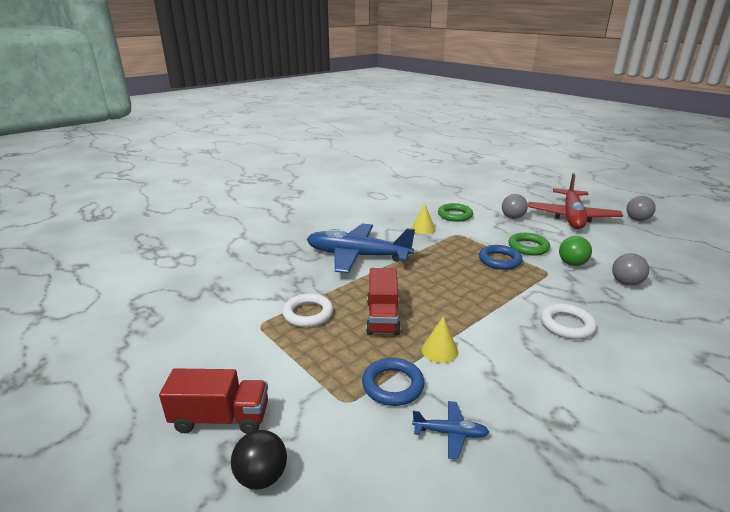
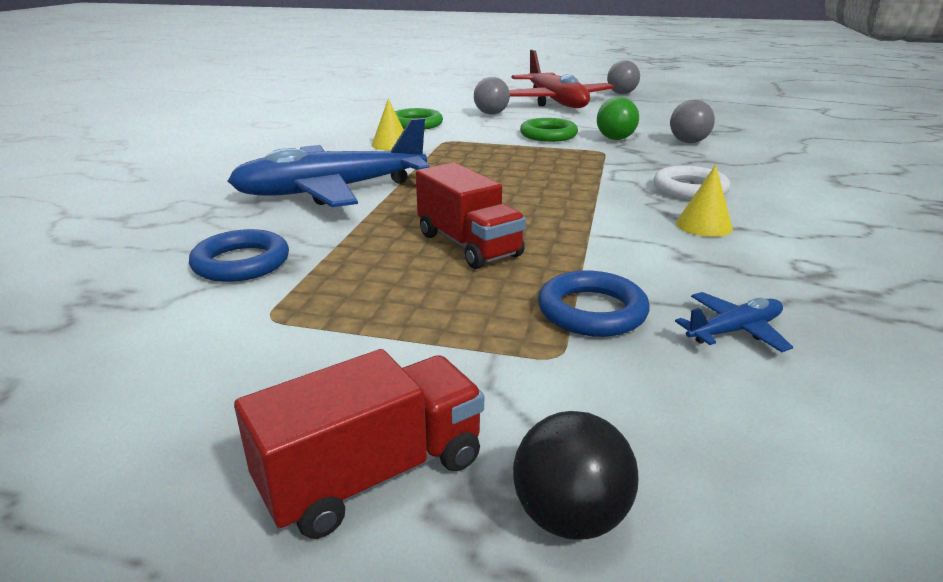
camera: 35 degrees left, 0 degrees up
(308, 314) = (342, 276): white ring -> none
(439, 350) = (595, 254): yellow cone -> yellow cone (704, 225)
(499, 260) = (534, 153): blue ring -> blue ring (241, 263)

